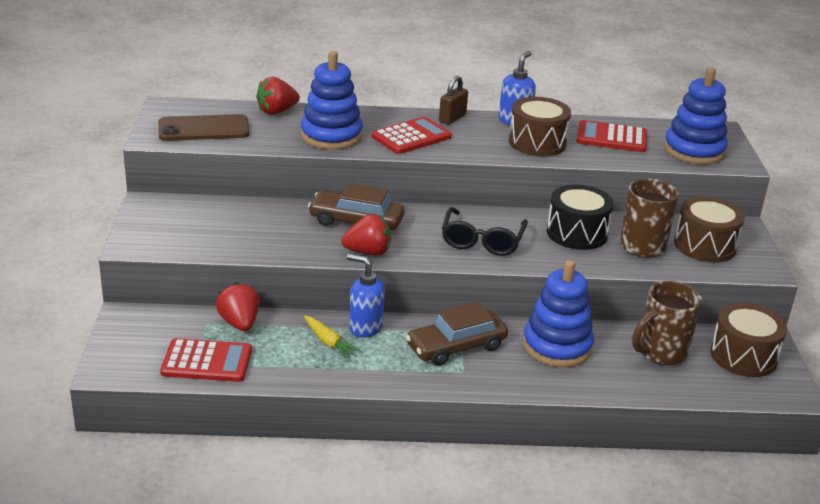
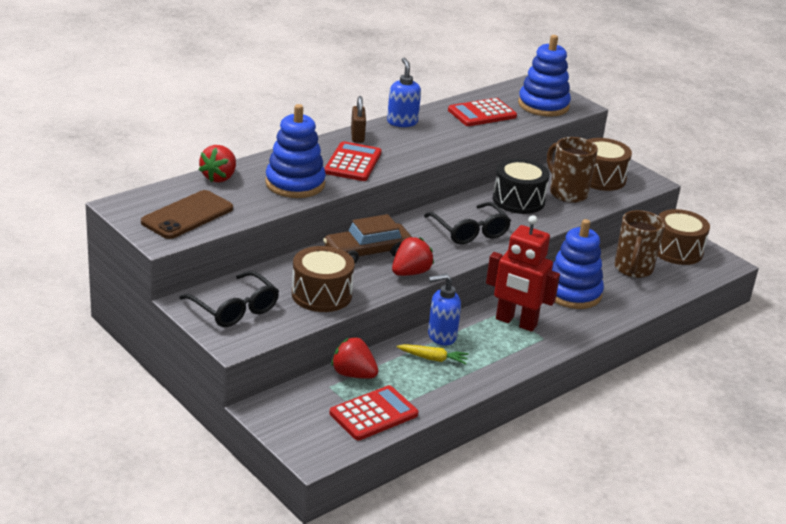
camera: 40 degrees left, 0 degrees up
(175, 221) = (234, 309): none -> black glasses
(456, 347) = (516, 322): brown car -> red robot
(537, 143) = (442, 135): brown drum -> brown drum (321, 294)

